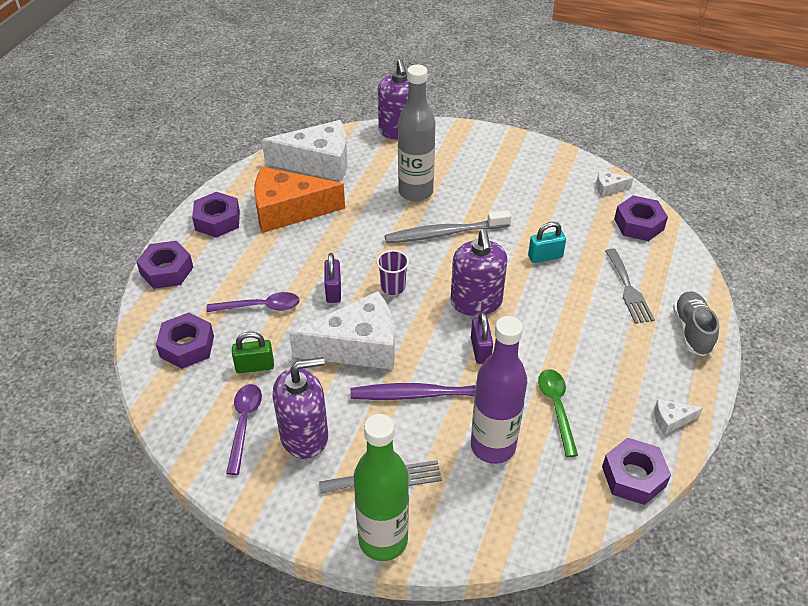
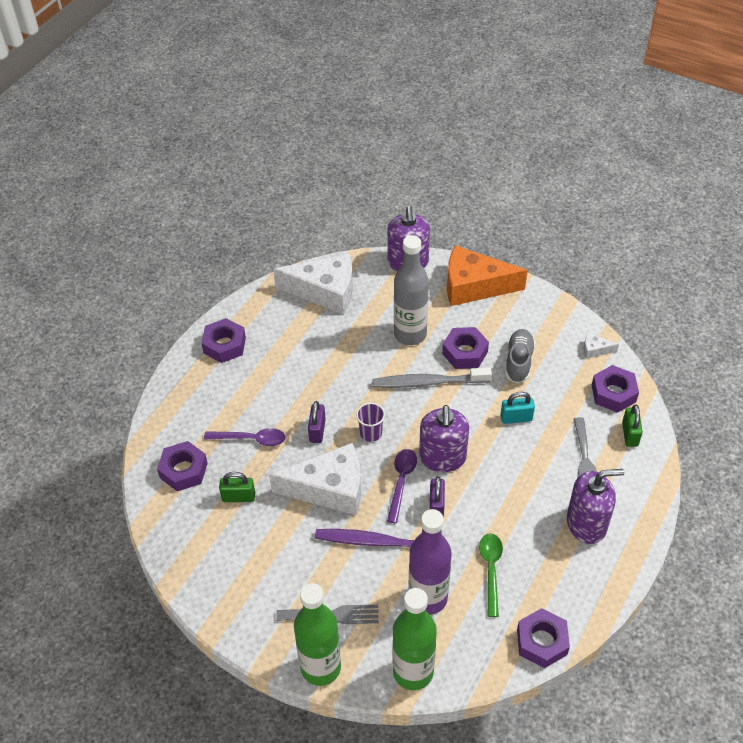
camera: 10 degrees right, 5 degrees up
(167, 270) = (174, 393): purple nut -> purple nut (465, 352)
(244, 424) = (223, 549): purple spoon -> purple spoon (401, 482)
(288, 210) = (290, 341): orange cheese -> orange cheese (474, 286)
(304, 436) = (271, 567): purple soap dispenser -> purple soap dispenser (586, 524)
(494, 530) = (413, 672): none -> green bottle
(667, 259) = (630, 434): none -> green padlock
(671, 420) = (589, 594): white cheese -> none
(692, 331) = (632, 511): grey shoe -> grey shoe (518, 362)

